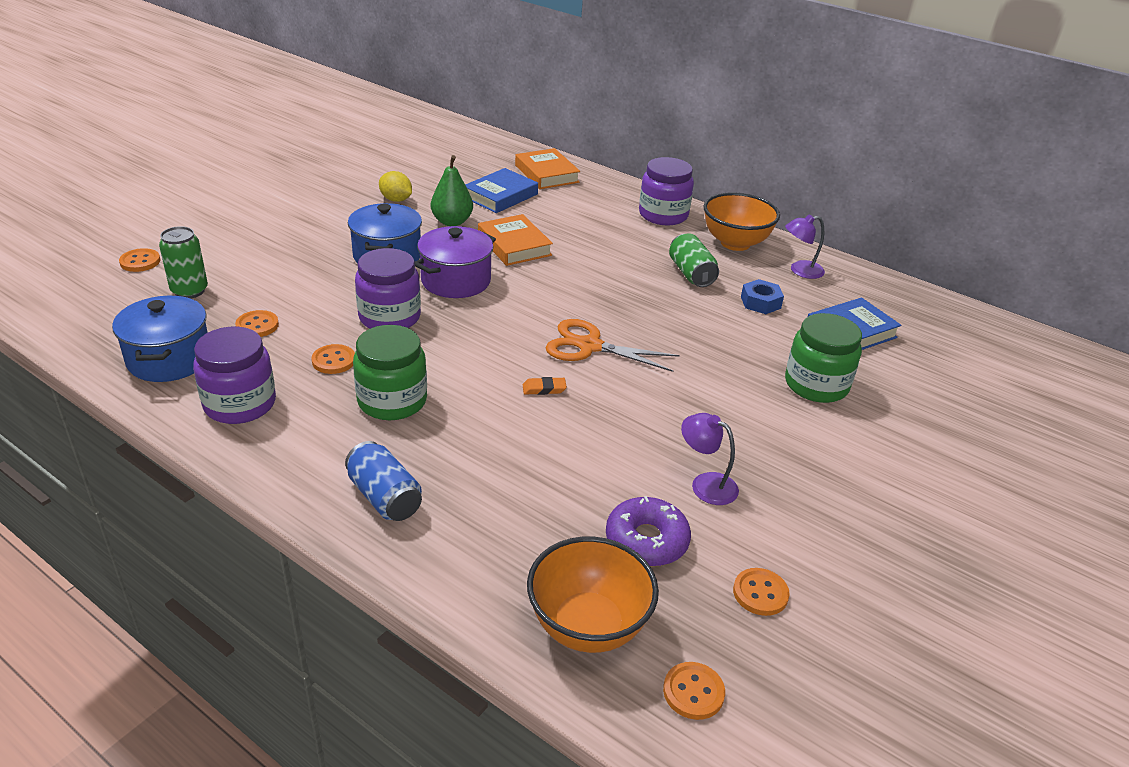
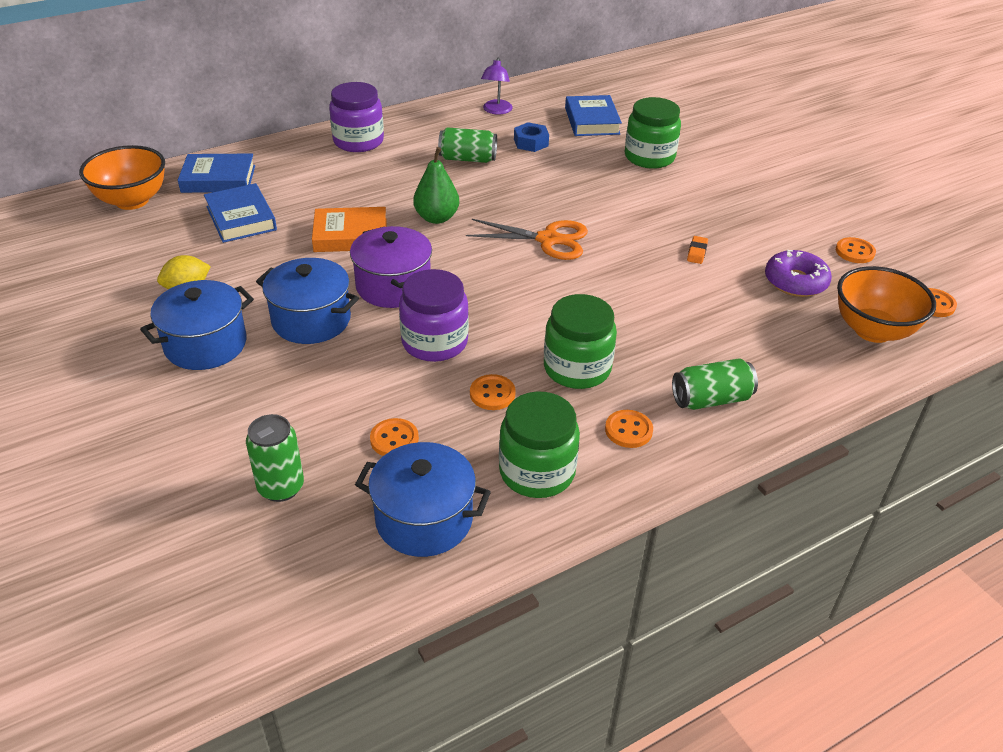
camera: 65 degrees left, 5 degrees up
(140, 262) = (171, 528): orange button -> orange button (628, 430)
(240, 404) = (537, 472): purple jar -> green jar
(334, 223) = (205, 344): none -> blue pot
(384, 497) = (711, 399): blue can -> green can
(452, 222) = (271, 262): green pear -> green pear (436, 218)
(544, 389) = (597, 279): orange eraser -> orange eraser (697, 252)
(546, 174) = (218, 179): orange book -> blue book
(590, 346) = (548, 240): orange scissors -> orange scissors turned 120 degrees counterclockwise
(705, 484) = (743, 239): purple lamp -> none
(735, 243) = (433, 123): orange bowl -> orange bowl (132, 201)

